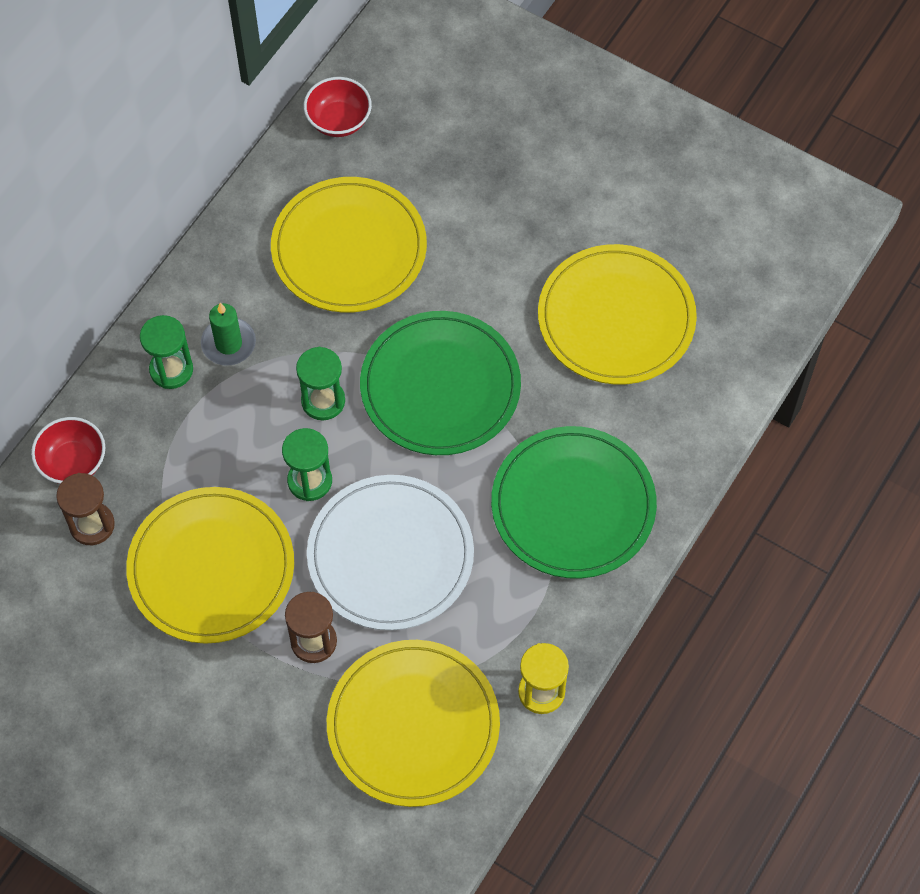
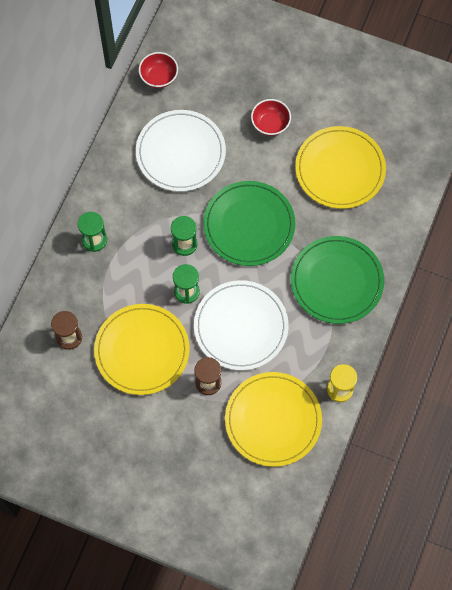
camera: 10 degrees left, 5 degrees up
(73, 462) = (50, 303): red bowl -> red bowl (270, 124)
(228, 343) = (124, 219): green candle -> none
(349, 248) = (180, 152): yellow plate -> white plate

